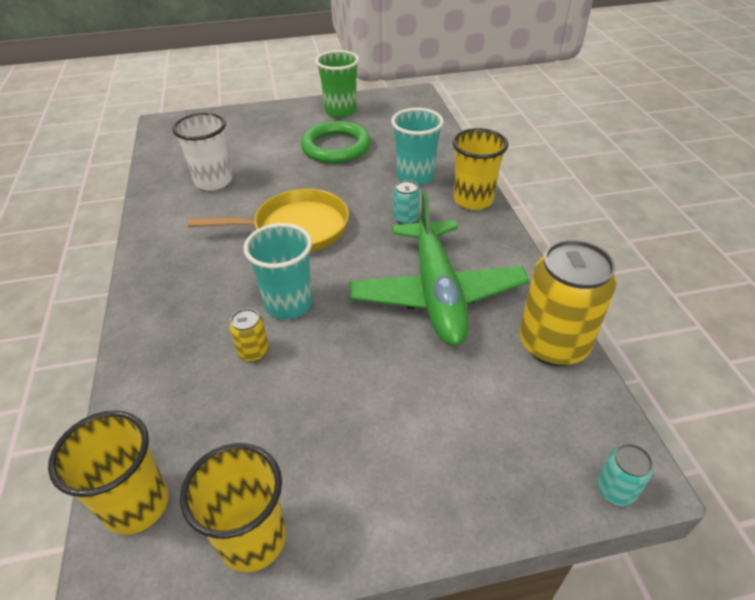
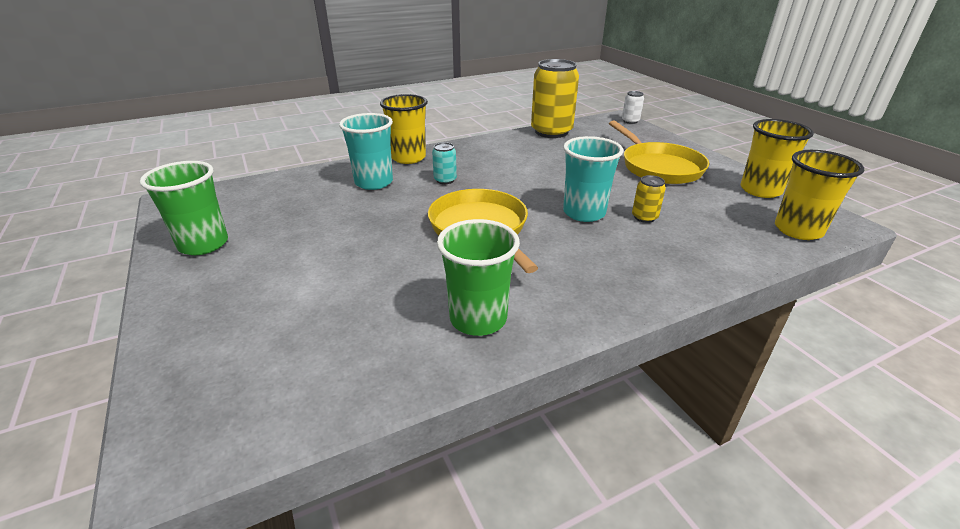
camera: 105 degrees left, 10 degrees down
(181, 210) = (478, 319): none -> green cup
(213, 181) = (400, 311): white cup -> none
(336, 147) = (309, 232): green ring -> none
(382, 432) = (658, 167): none -> yellow pan
(437, 293) = (531, 162): green plane -> none
(615, 490) = (630, 121): turquoise can -> white can

